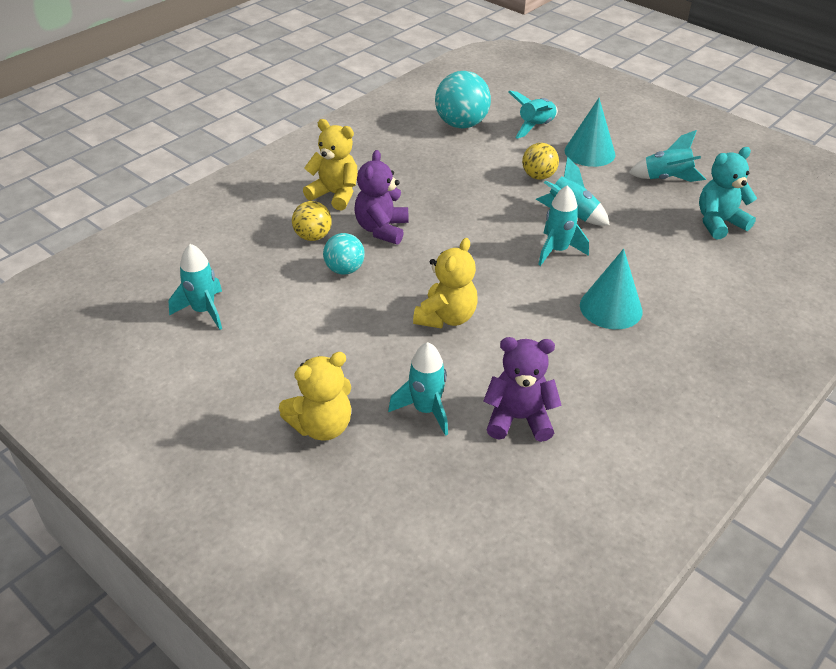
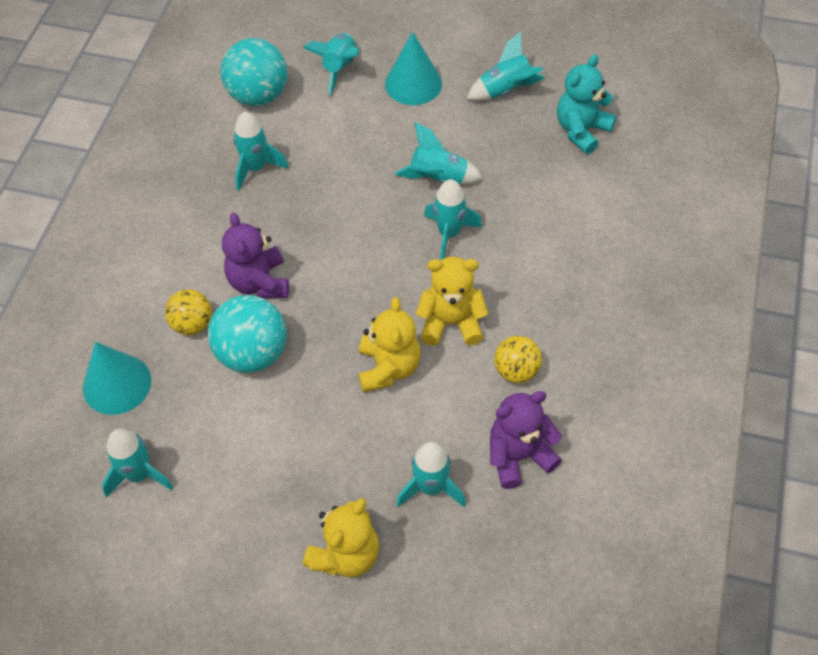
camera: 25 degrees left, 15 degrees up
(335, 195) = (181, 255): yellow teddy bear -> yellow teddy bear (451, 323)
(344, 269) = (252, 353): turquoise ball -> turquoise ball, size x1.65
(429, 163) = (256, 168): none -> turquoise rocket
(538, 176) = (379, 139): yellow ball -> yellow ball (516, 371)
(611, 308) = (534, 284): turquoise cone -> turquoise cone (117, 384)

